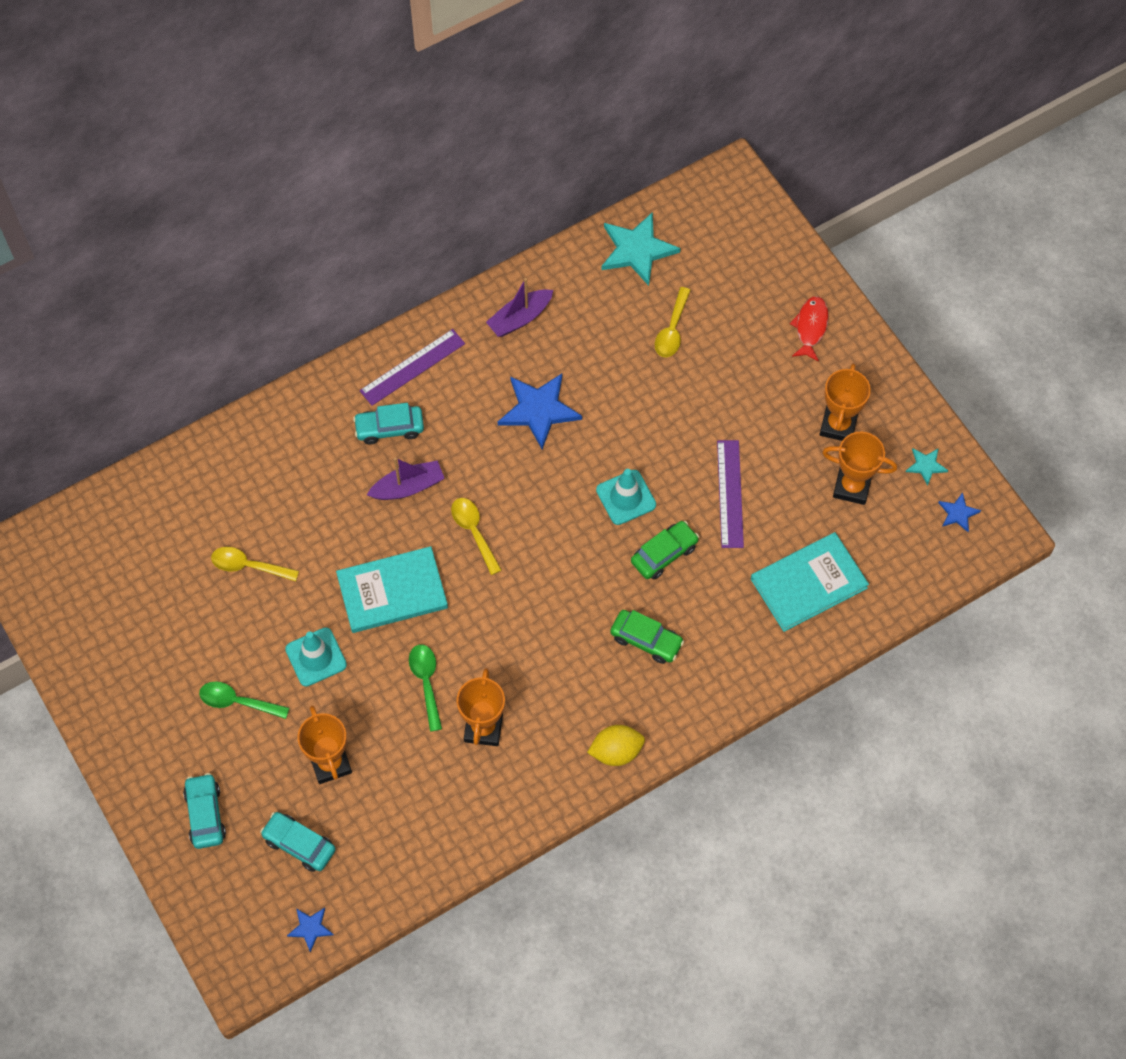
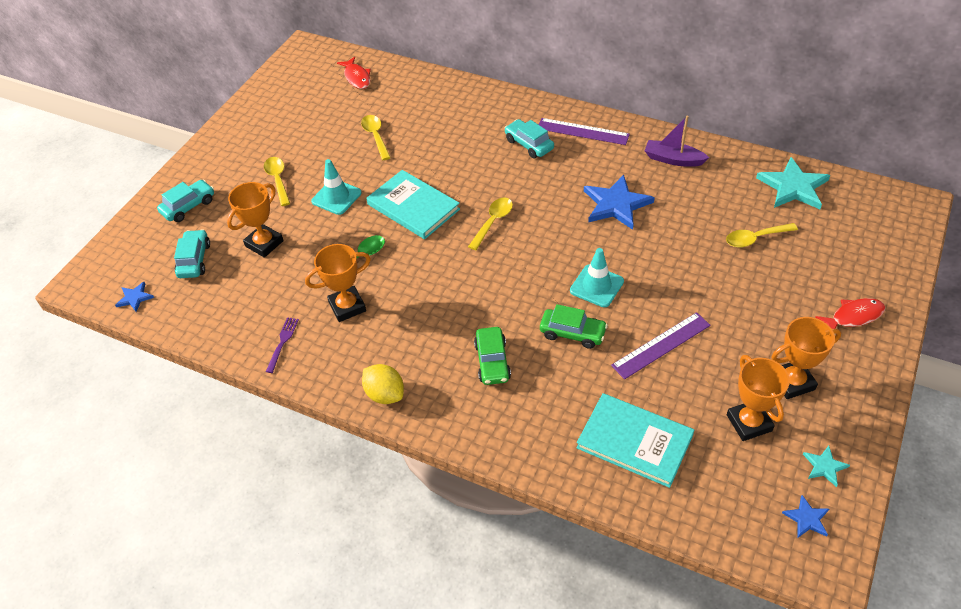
camera: 60 degrees right, 15 degrees down
(124, 528) = (357, 77): none -> red fish
(237, 702) = (278, 180): green spoon -> yellow spoon
(408, 487) = (496, 174): purple boat -> none
(485, 811) = (282, 343): none -> purple fork

